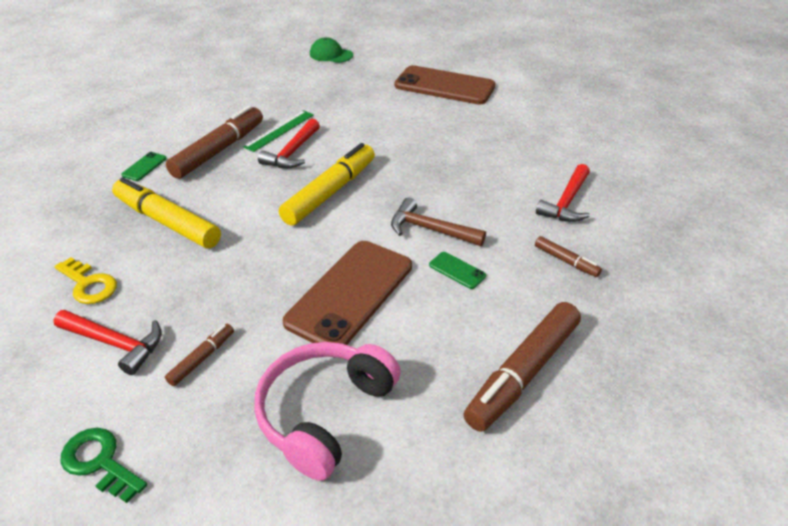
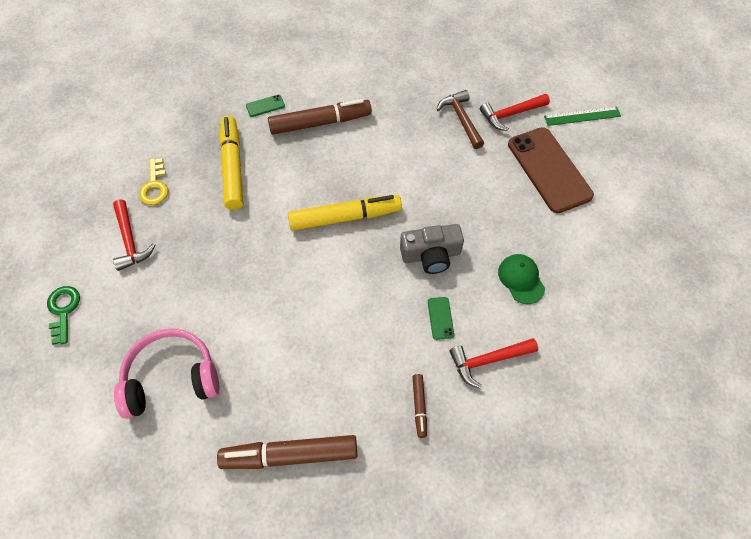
camera: 45 degrees right, 20 degrees up
(202, 358) = (155, 288): brown marker -> none
(279, 130) = (376, 131): green ruler -> green ruler (582, 116)
(292, 152) = (361, 160): red hammer -> red hammer (510, 114)
(331, 55) = (502, 68): green cap -> green cap (521, 279)
(350, 293) = (267, 311): brown phone -> none
(430, 229) = (368, 303): brown hammer -> brown hammer (461, 119)
(435, 173) = (431, 255): none -> grey camera
(457, 270) = (344, 350): green phone -> green phone (440, 318)

